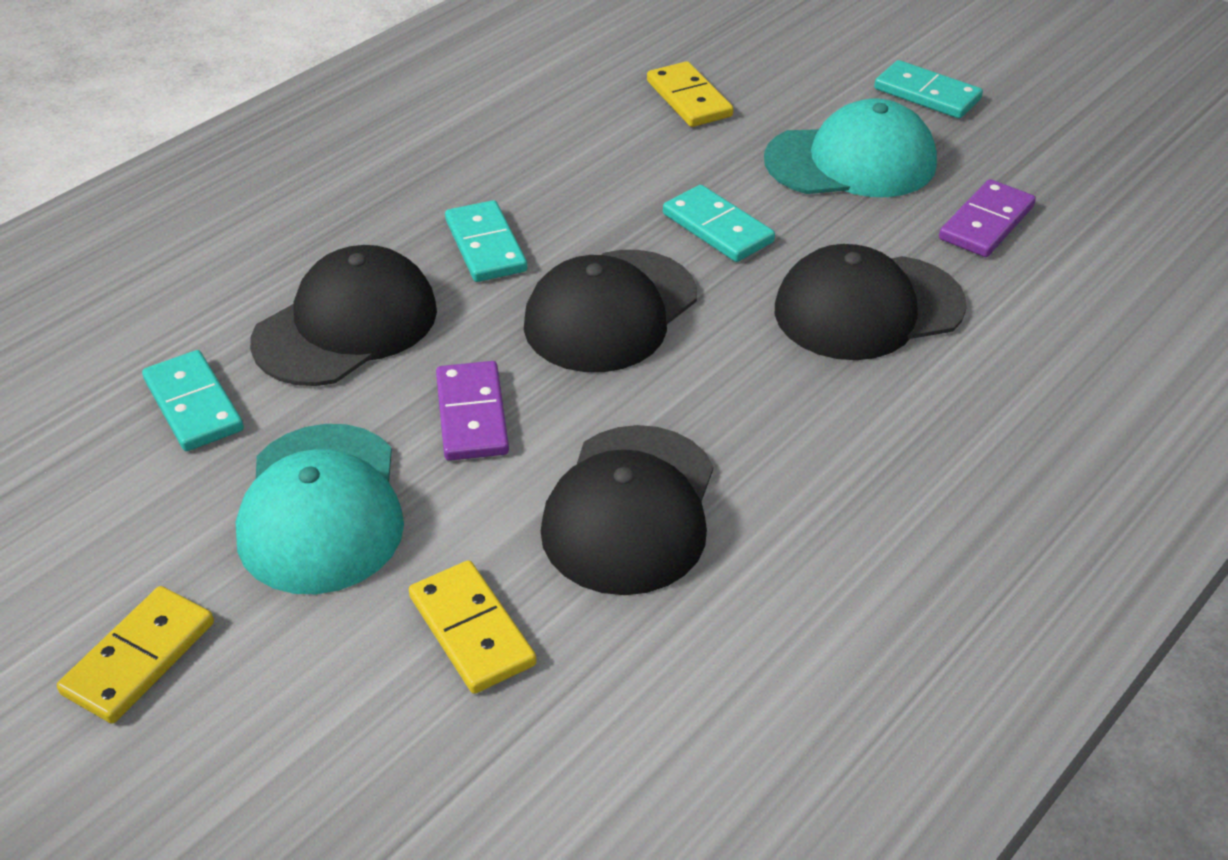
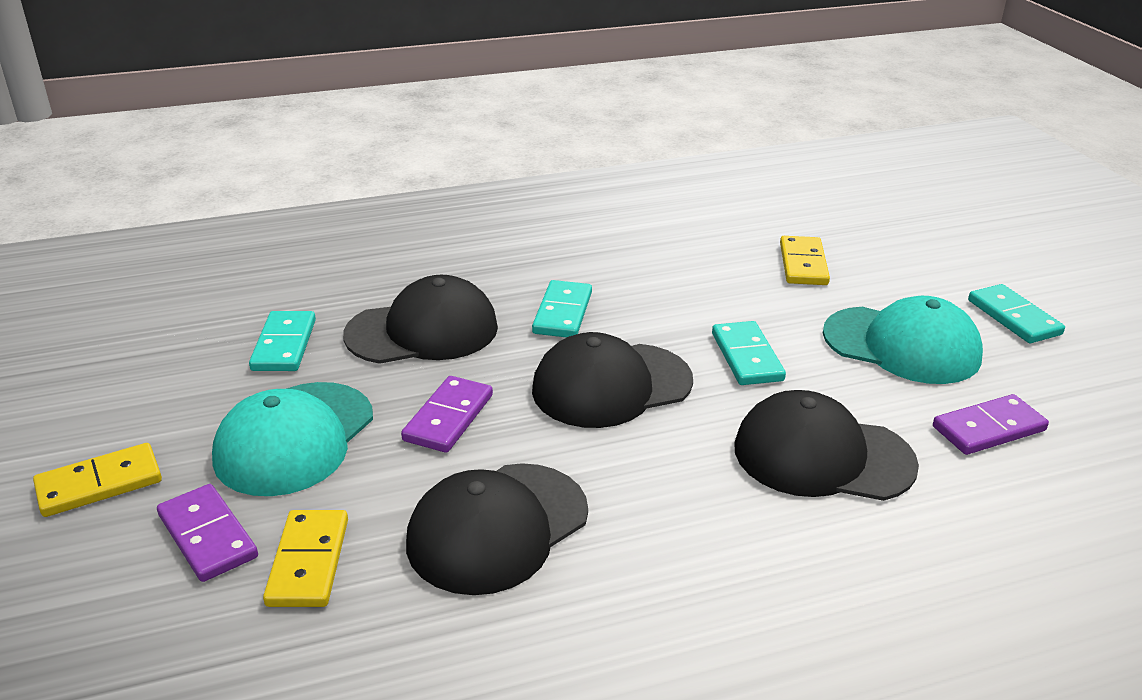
camera: 30 degrees right, 10 degrees down
(333, 655) = (208, 536): none -> purple domino

